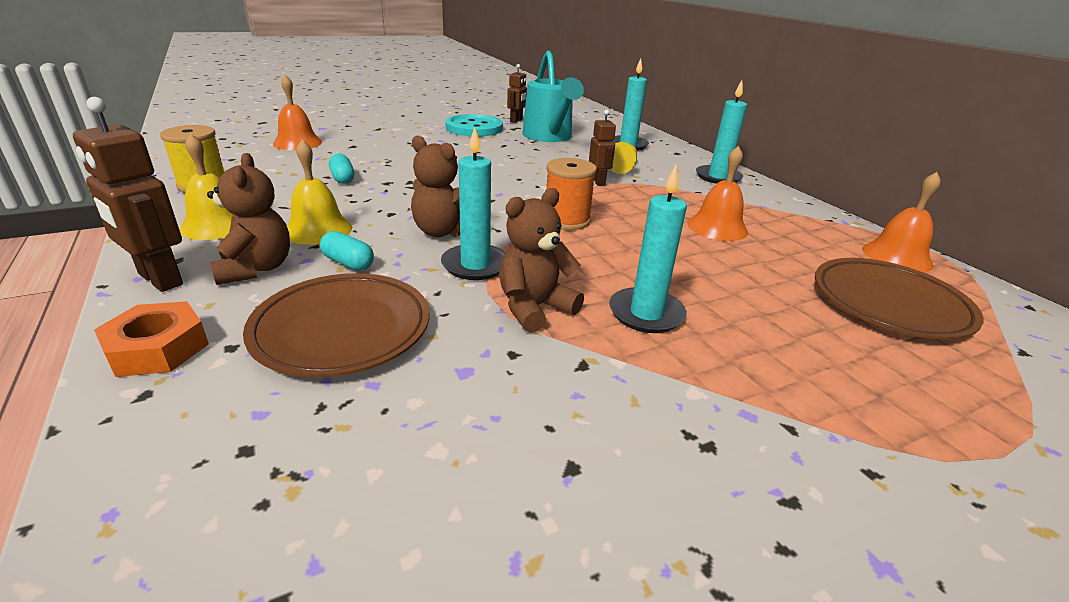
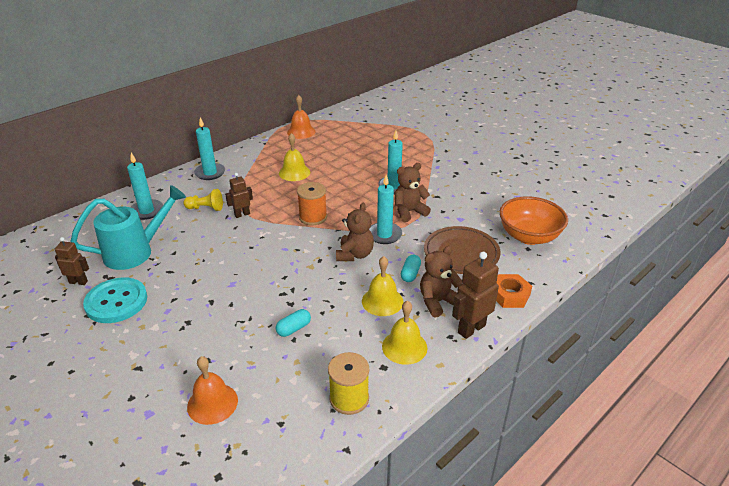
camera: 105 degrees left, 5 degrees up
(159, 280) = (471, 329): brown robot -> brown robot turned 150 degrees counterclockwise
(286, 478) = (529, 236): none -> orange bowl
(534, 308) = (409, 212): brown teddy bear -> brown teddy bear turned 120 degrees clockwise
(717, 227) = (294, 172): orange bell -> yellow bell
(889, 304) = (348, 138): brown plate -> none

